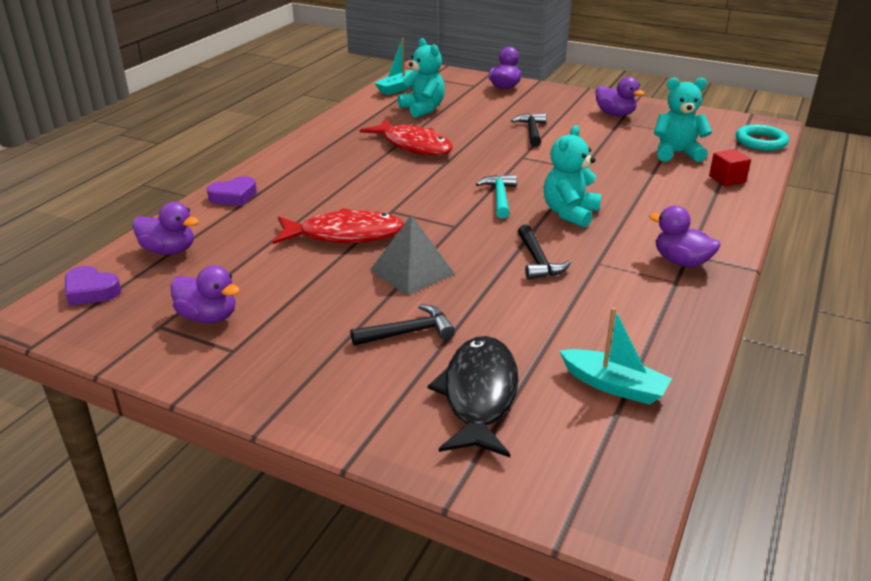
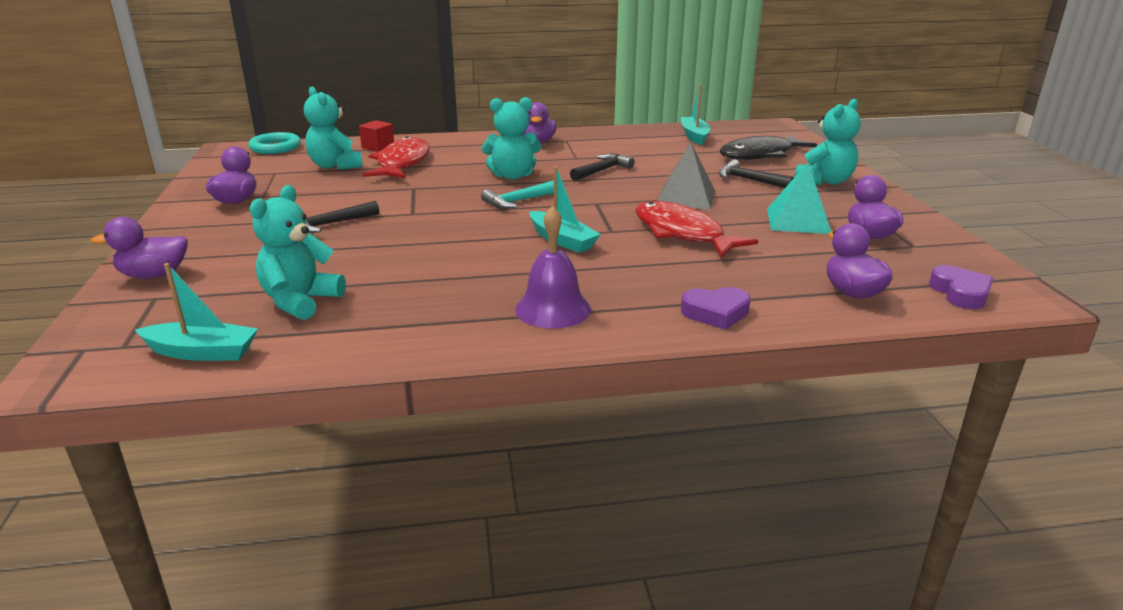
camera: 125 degrees left, 5 degrees down
(233, 196) = (716, 313): purple heart -> purple heart turned 150 degrees clockwise
(285, 300) = (798, 220): none -> turquoise pyramid
(316, 158) = (553, 309): none -> purple bell
(339, 384) = (825, 181): none -> turquoise teddy bear
(400, 189) = (562, 240): none -> turquoise boat
(413, 145) = (443, 267): red fish -> red fish (402, 163)

